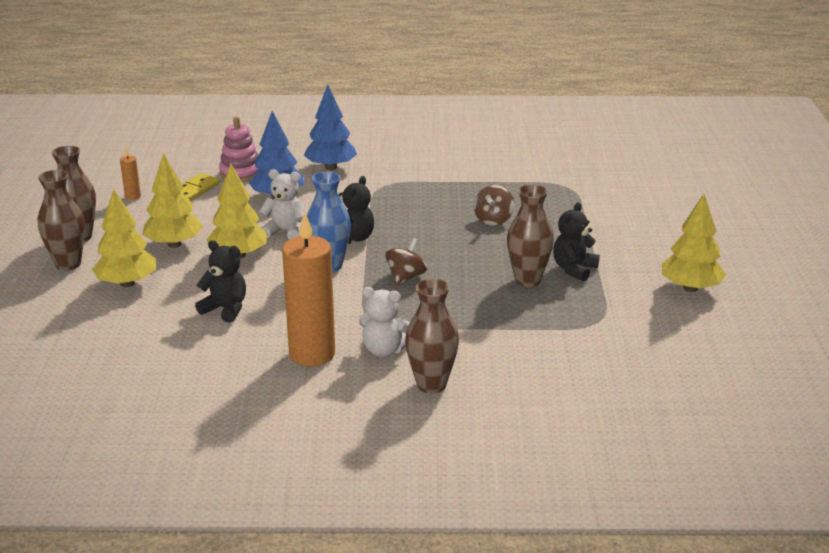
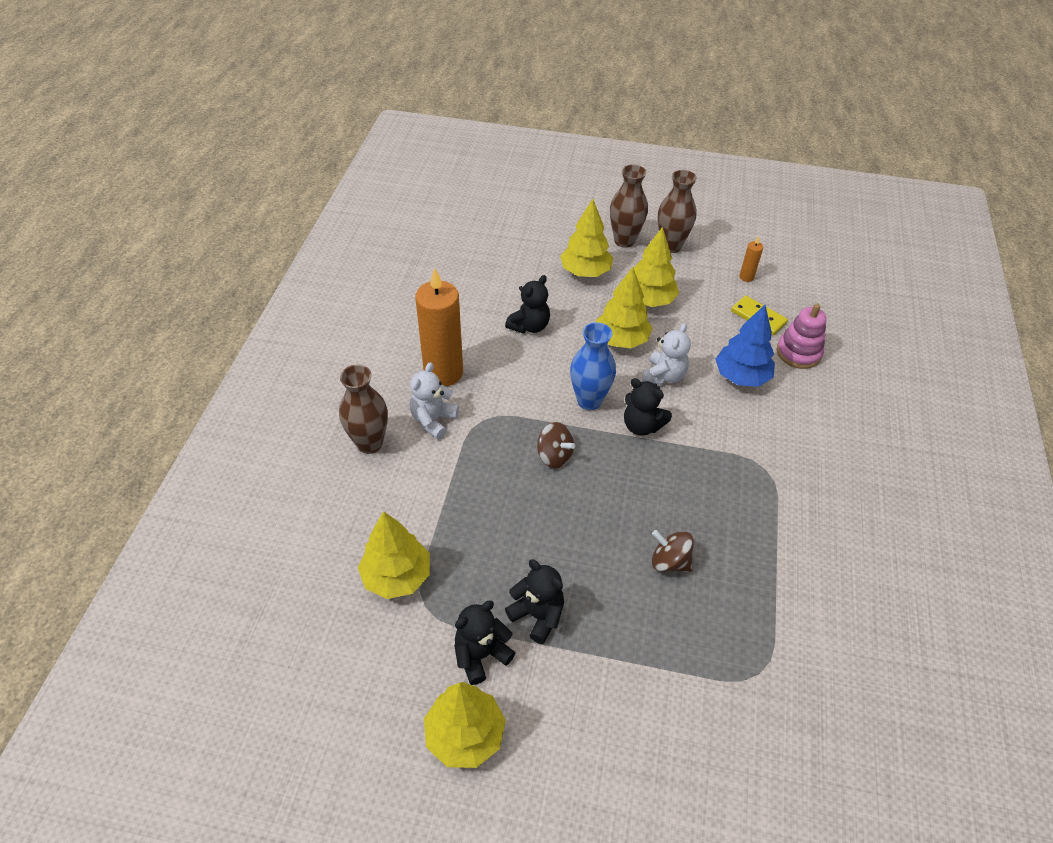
camera: 100 degrees right, 20 degrees up
(331, 167) = (814, 428): blue tree -> none
(527, 280) = (524, 561): brown vase -> none
(578, 340) = (397, 576): none -> yellow tree
(623, 289) = (481, 655): none -> black teddy bear

